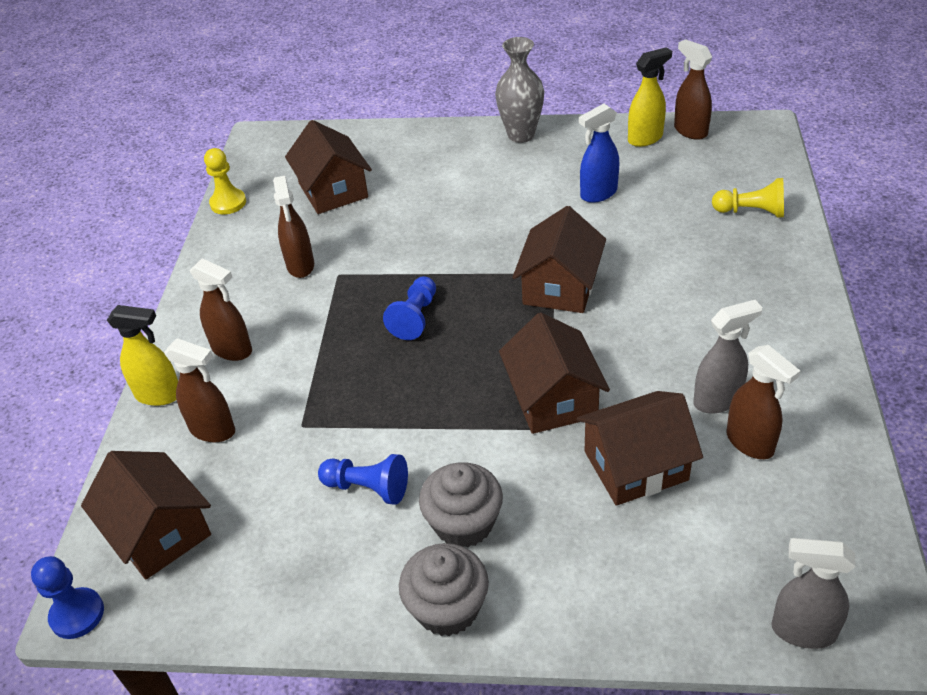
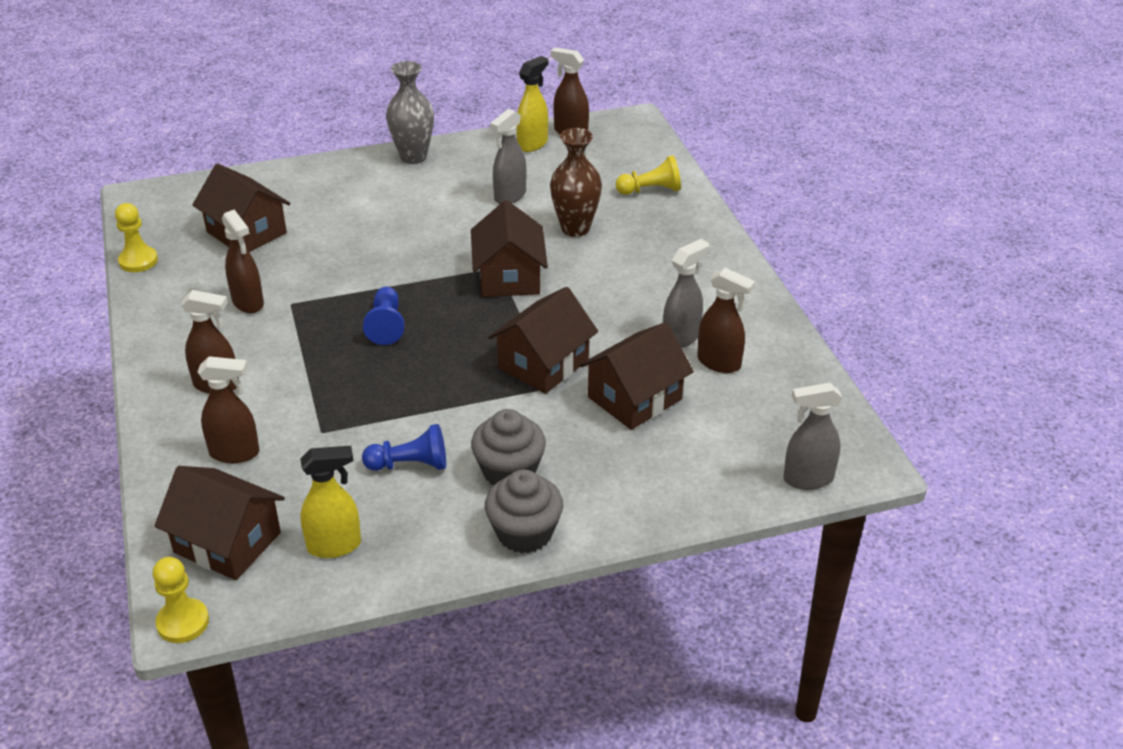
camera: 25 degrees left, 5 degrees down
(77, 614) = (183, 622): blue pawn -> yellow pawn
(159, 395) = (161, 437): yellow spray bottle -> yellow spray bottle (335, 546)
(553, 399) = (543, 364): brown house -> brown house turned 75 degrees clockwise
(598, 194) = (509, 196): blue spray bottle -> grey spray bottle
(651, 242) = (575, 228): none -> brown vase

